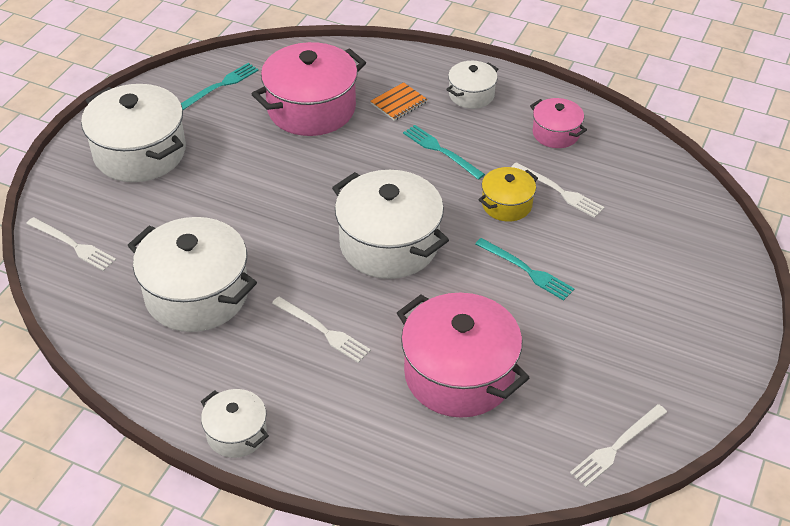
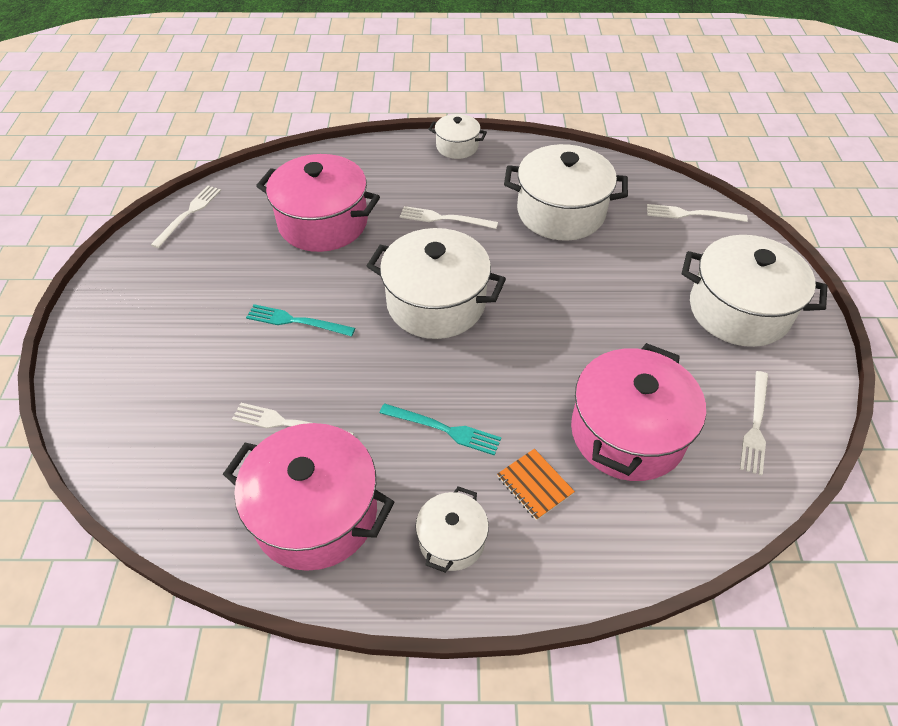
camera: 155 degrees right, 5 degrees up
(220, 86) = (755, 425): turquoise fork -> white fork
(399, 103) = (534, 485): orange notebook -> orange notebook turned 60 degrees counterclockwise
(506, 204) = (341, 385): yellow pot -> none
(556, 133) = (316, 513): pink pot -> pink pot, size x1.91

